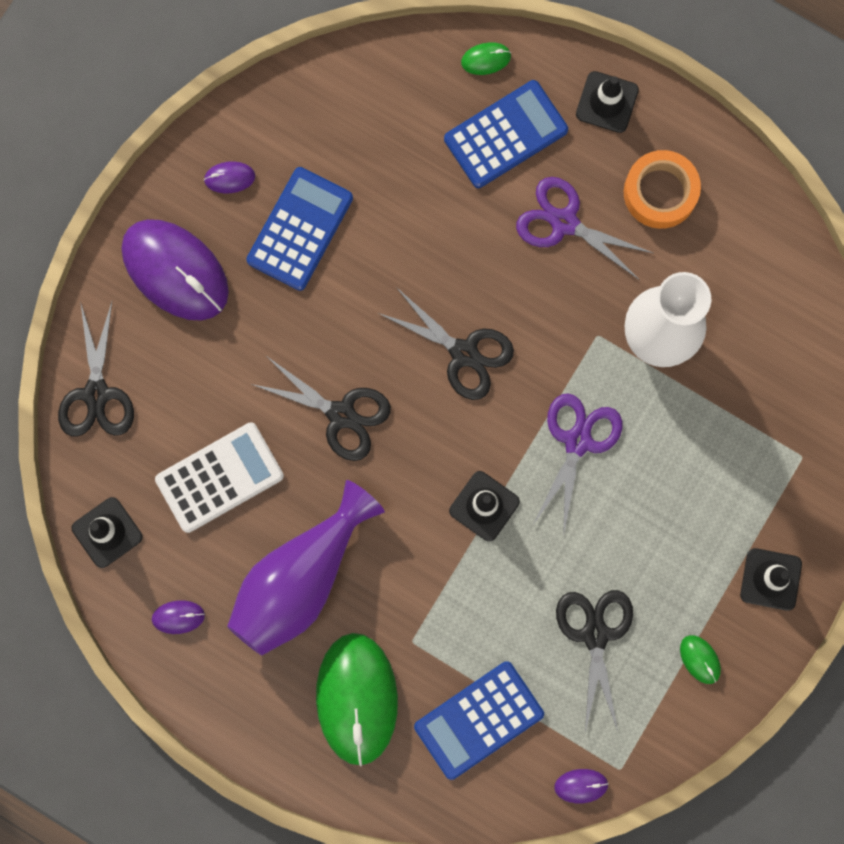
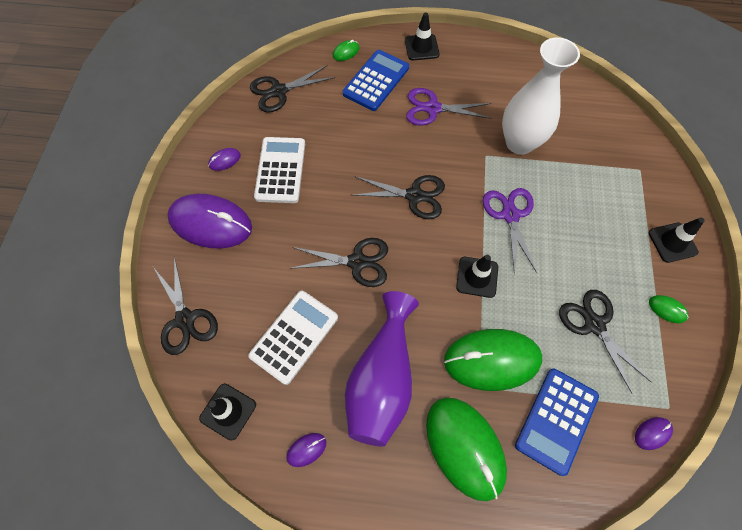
camera: 25 degrees left, 15 degrees down
(300, 229) = (280, 170): blue calculator -> white calculator
(353, 90) = (279, 91): none -> black scissors
(443, 617) = (492, 360): none -> green mouse
(660, 192) = (475, 76): orange tape -> none

